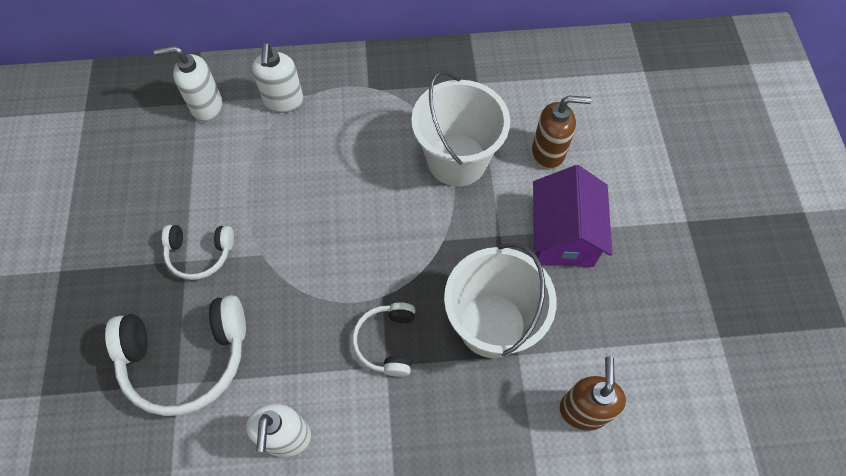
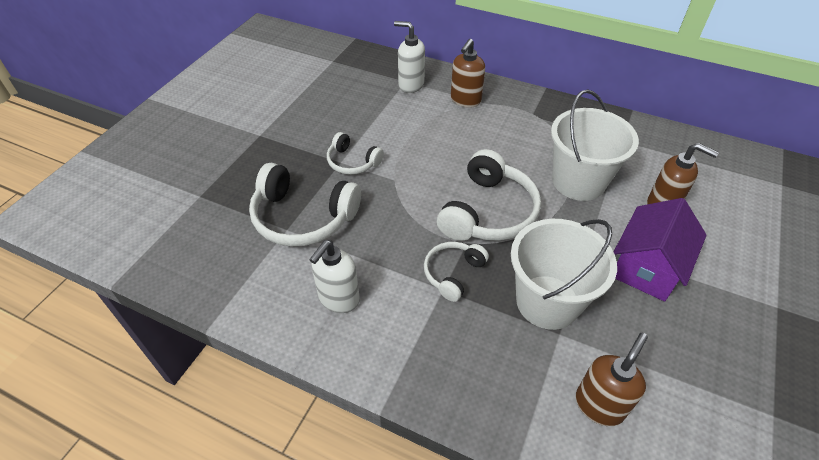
camera: 30 degrees right, 15 degrees down
(283, 101) = (465, 100): white soap dispenser -> brown soap dispenser
(384, 246) = (488, 212): none -> white headphones

